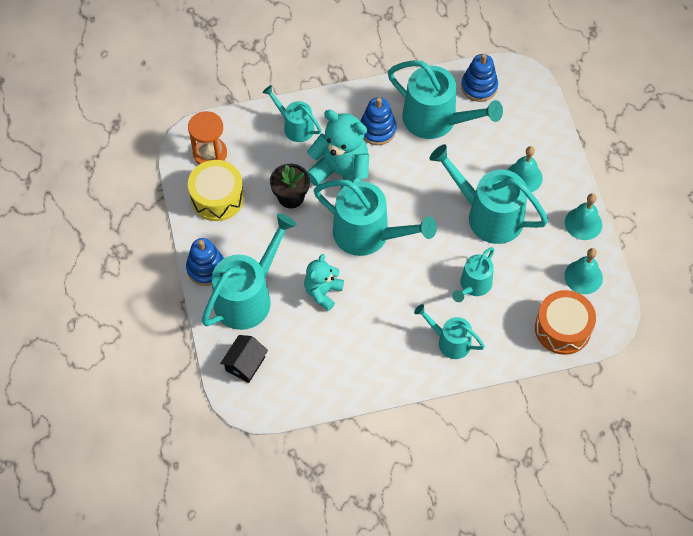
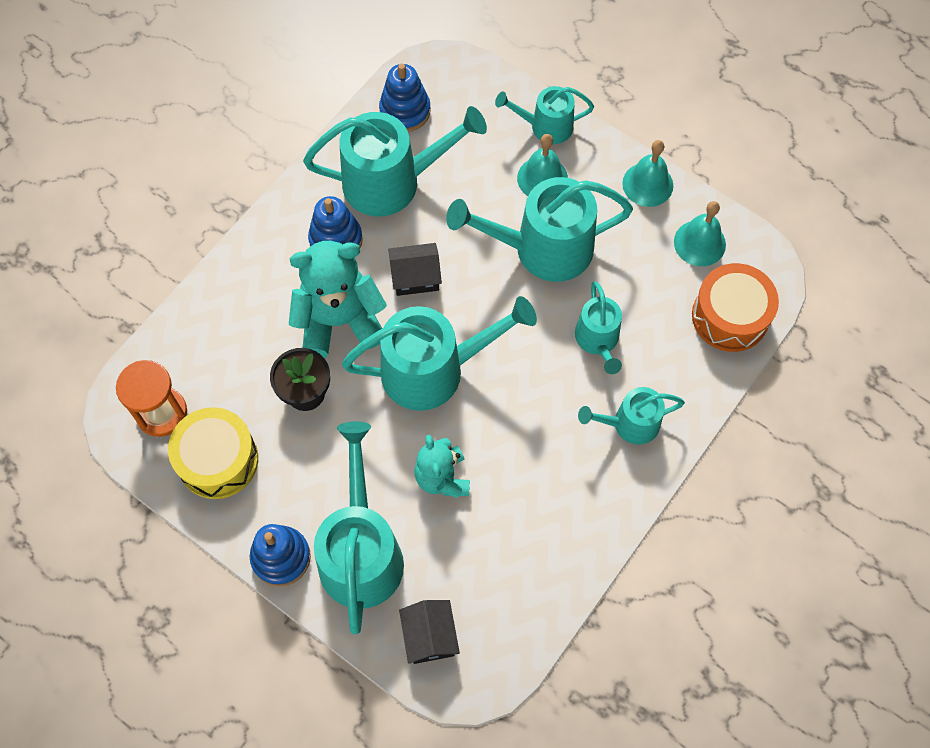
camera: 40 degrees left, 5 degrees up
(295, 126) = (236, 305): turquoise watering can -> turquoise watering can (545, 126)
(403, 179) = (415, 277): none -> black house

